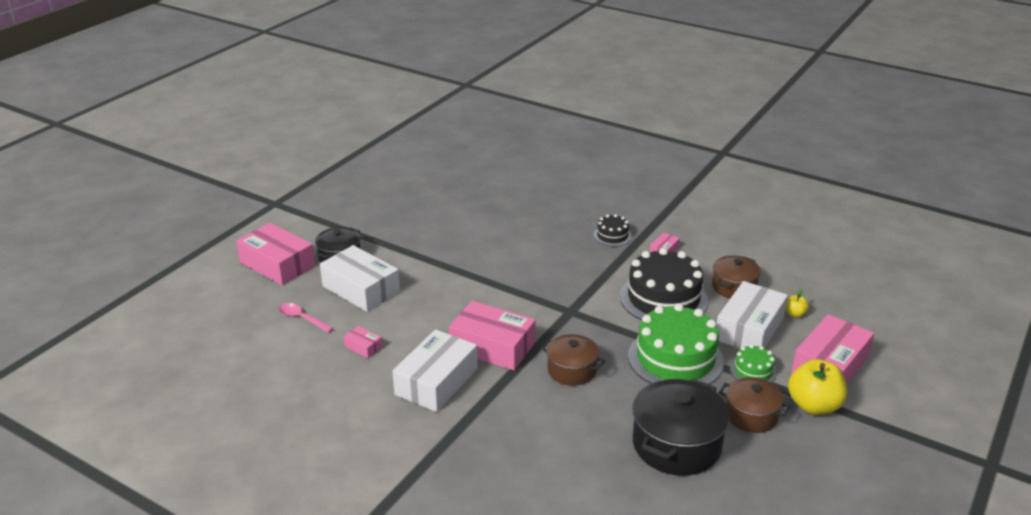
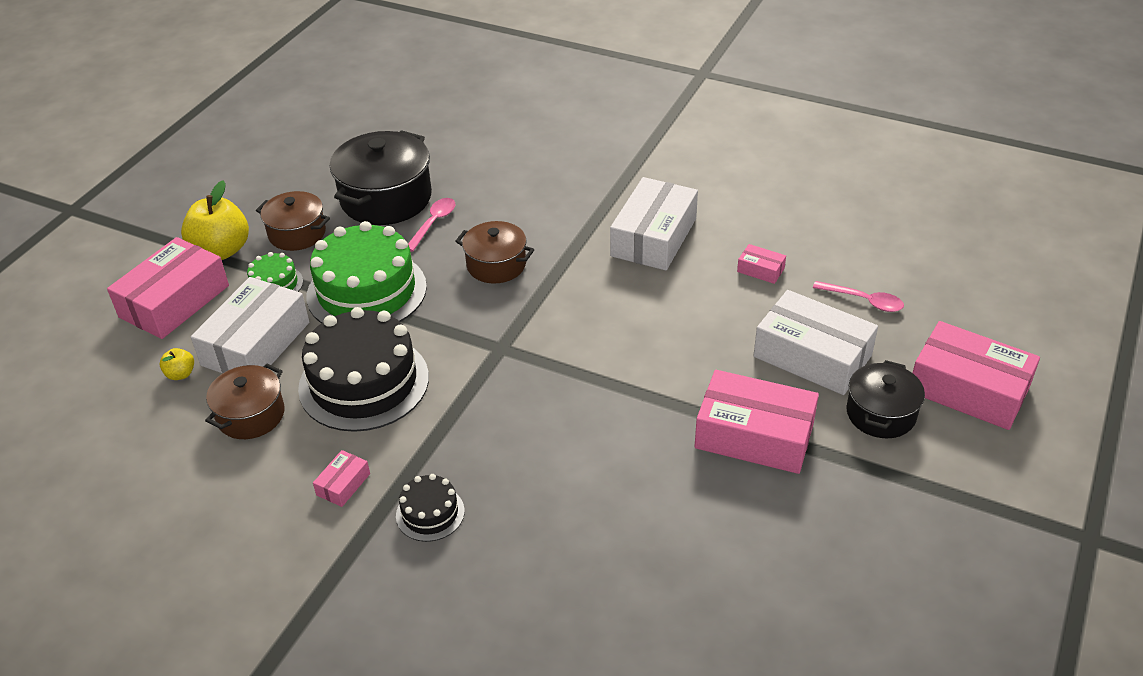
camera: 175 degrees right, 10 degrees up
(492, 346) = (598, 286): pink box -> pink box (754, 435)
(627, 413) = (433, 223): none -> pink spoon

